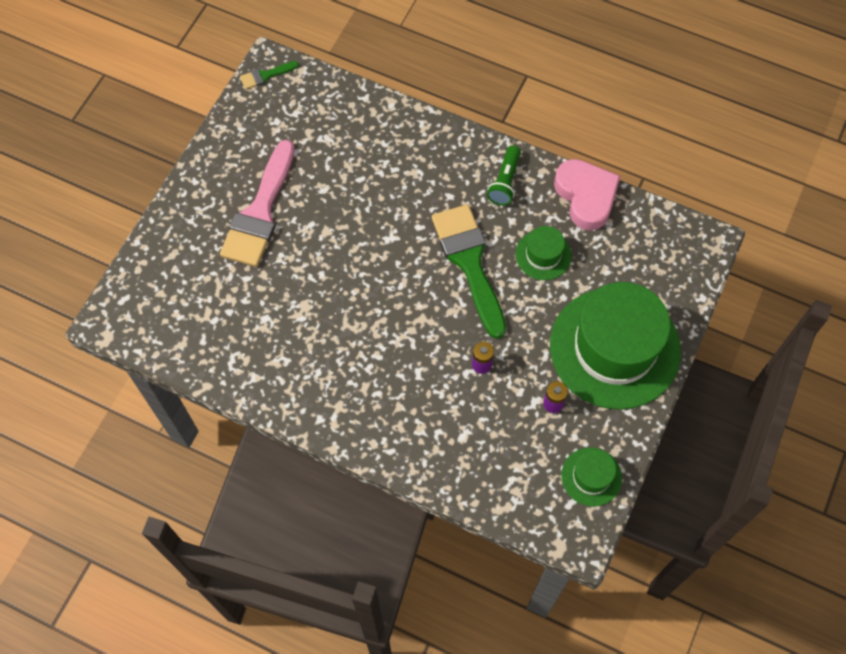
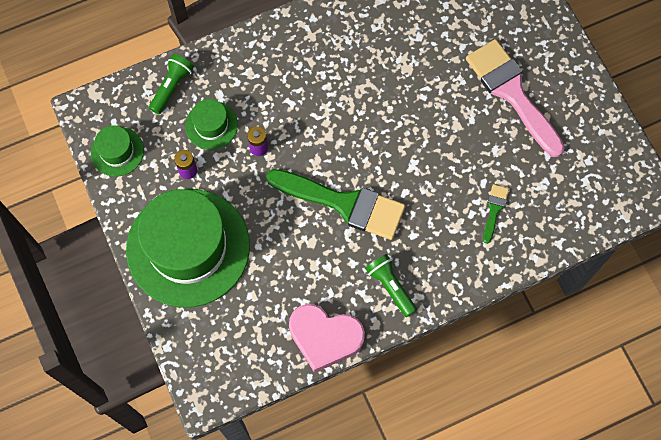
camera: 130 degrees right, 5 degrees up
(265, 75) = (642, 184): green brush -> green brush (494, 209)
(492, 483) = (172, 87): none -> green flashlight
(543, 255) = (304, 261): green hat -> green hat (211, 125)

